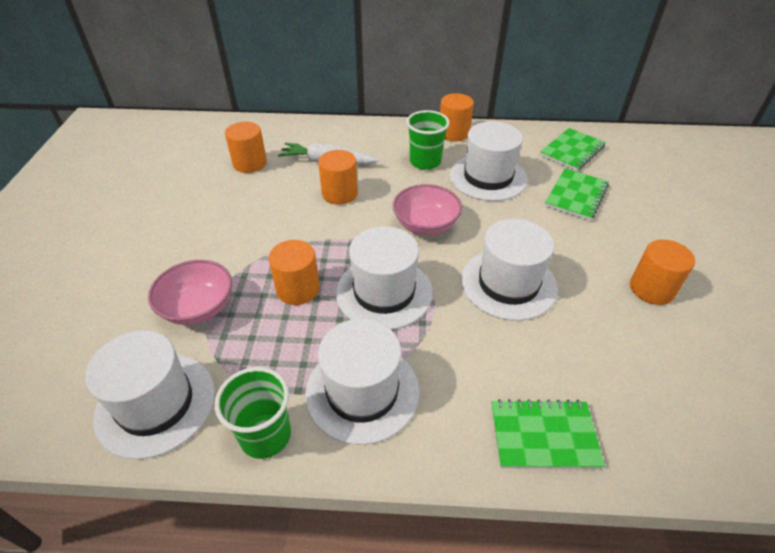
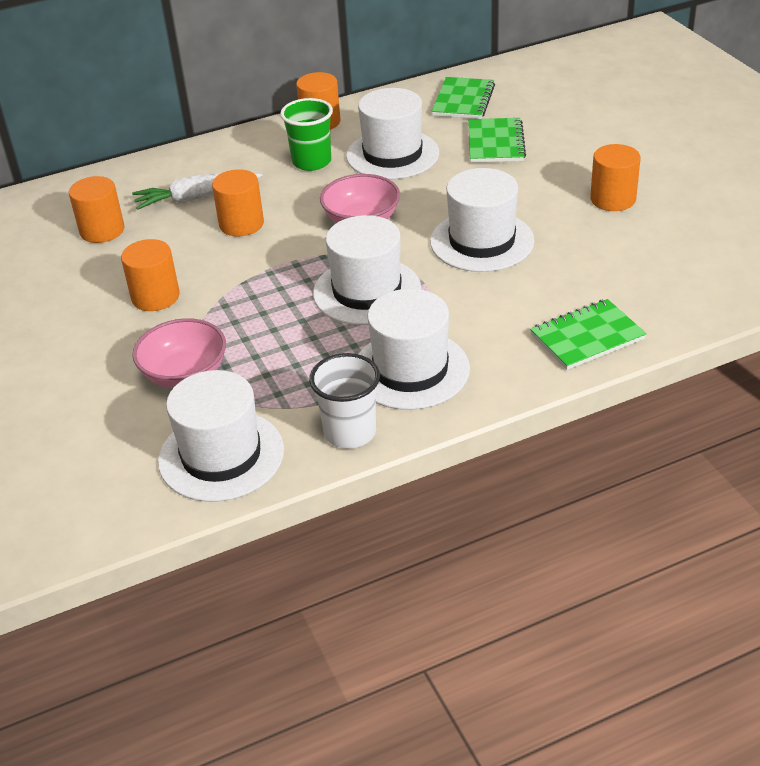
camera: 25 degrees left, 5 degrees down
(265, 435) = (350, 432): green cup -> white cup
(298, 289) = (276, 321): orange cylinder -> orange cylinder (155, 297)

